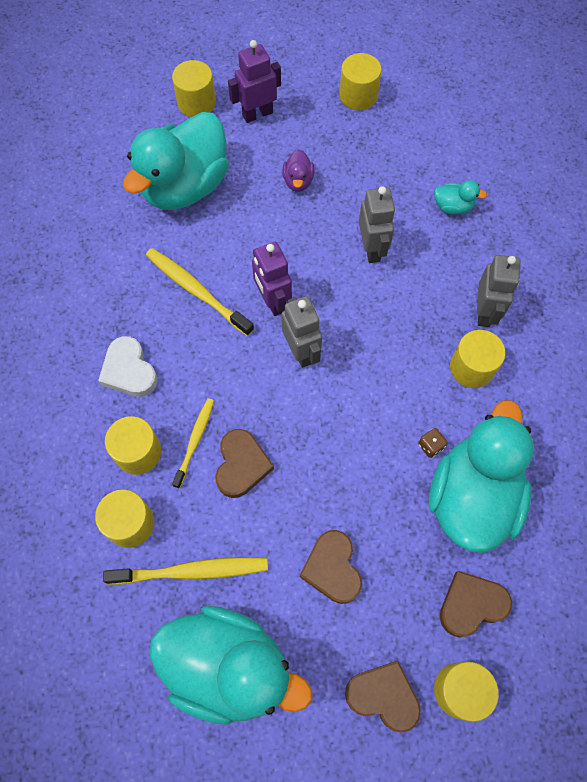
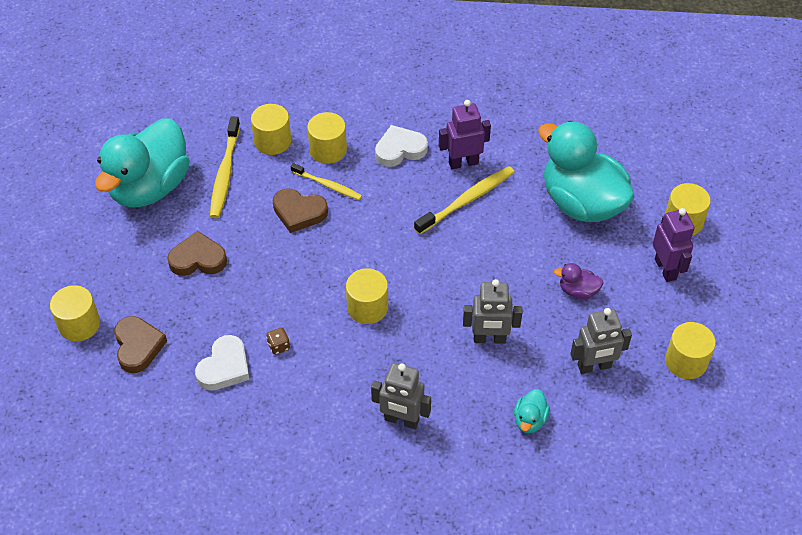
camera: 100 degrees right, 15 degrees down
(272, 301) = (446, 253): purple robot -> purple robot (463, 163)
(301, 351) = (391, 266): grey robot -> grey robot (594, 366)
(383, 696) = (94, 275): brown heart -> none
(472, 368) = (345, 395): yellow cylinder -> yellow cylinder (367, 307)
(472, 497) = (224, 367): turquoise duck -> white heart

